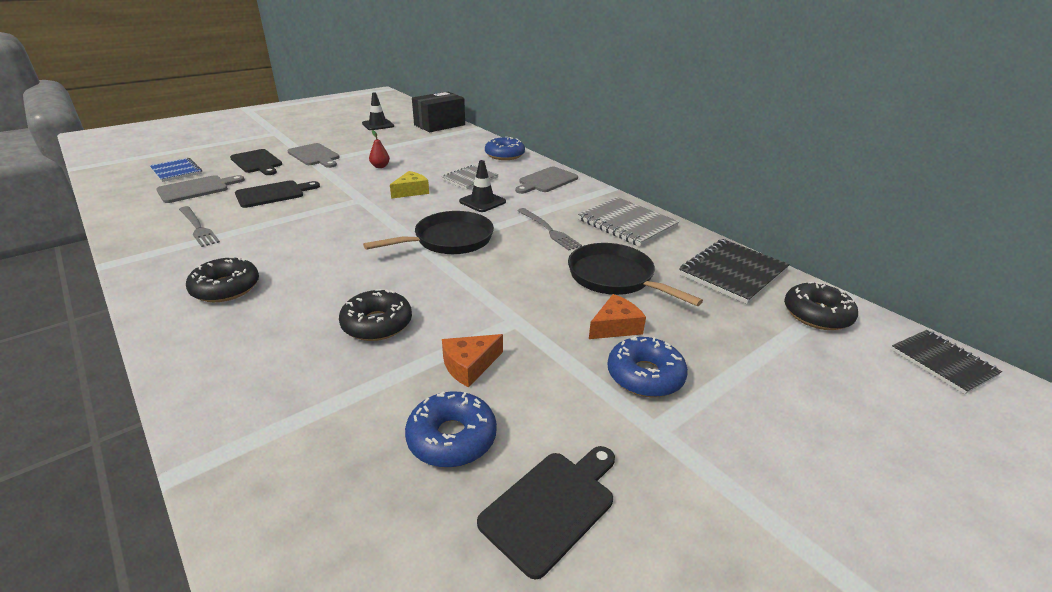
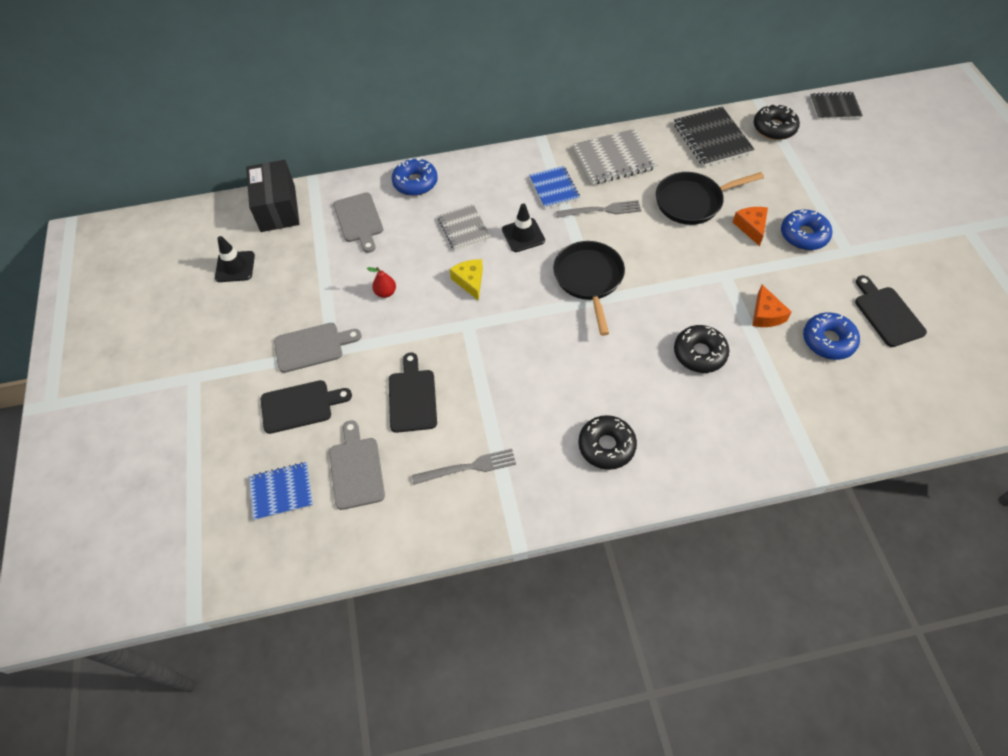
camera: 60 degrees left, 25 degrees up
(546, 181) = (501, 175): grey cutting board -> grey cutting board (359, 220)
(554, 204) = (554, 188): none -> blue notebook

